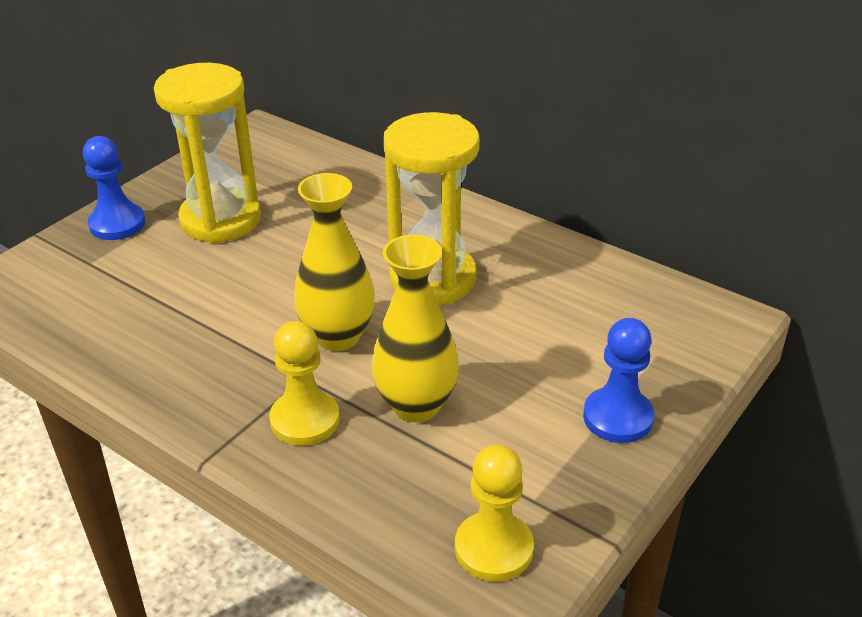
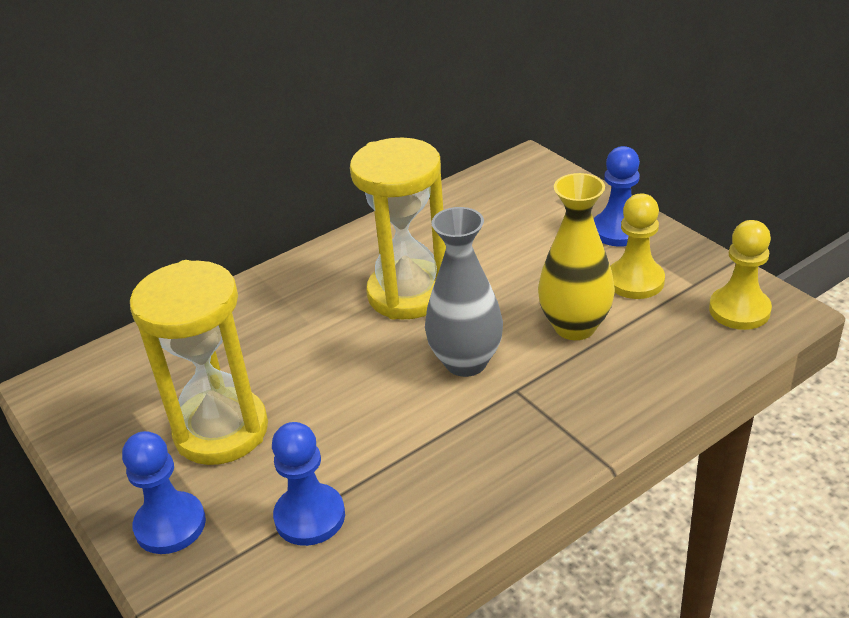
camera: 70 degrees left, 0 degrees up
(128, 288) = (310, 516): none -> blue pawn
(305, 420) = (574, 394): yellow pawn -> yellow pawn (635, 281)
(337, 336) = (466, 362): yellow vase -> grey vase

